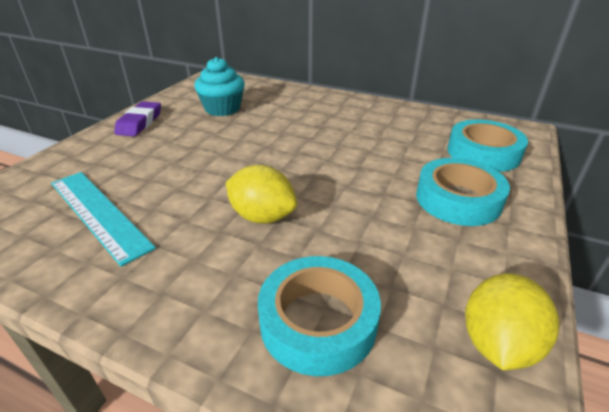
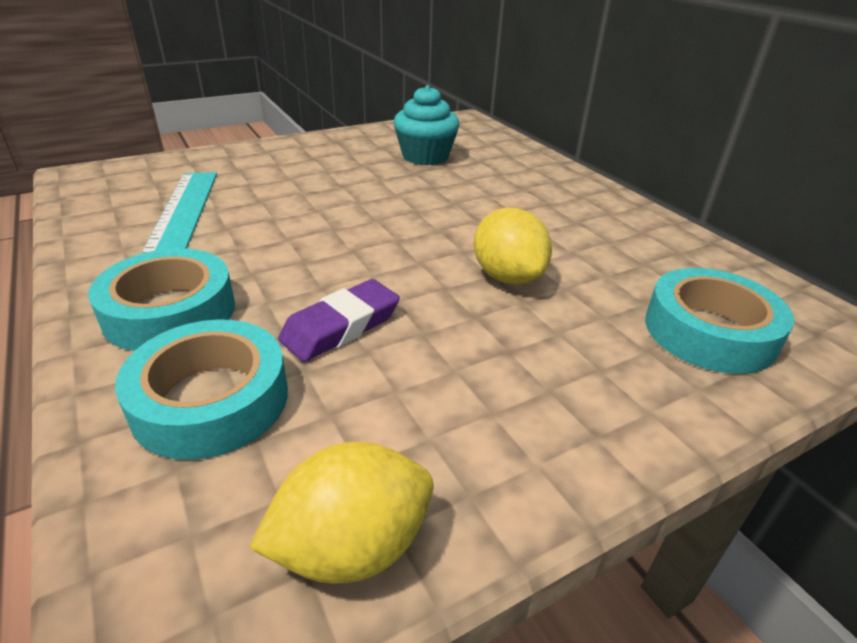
camera: 35 degrees right, 0 degrees up
(140, 123) = (325, 145): purple eraser -> purple eraser (341, 326)
(262, 216) = (307, 278): yellow lemon -> yellow lemon (507, 277)
(458, 199) = (567, 369): turquoise tape -> turquoise tape (170, 311)

